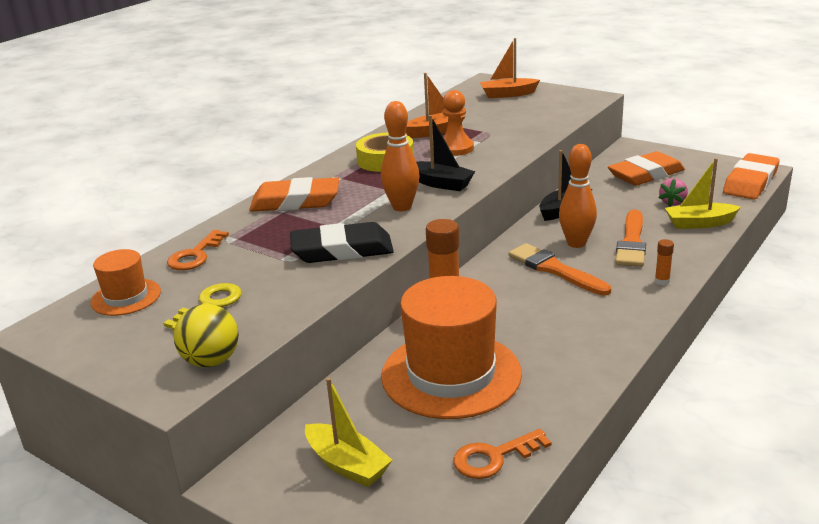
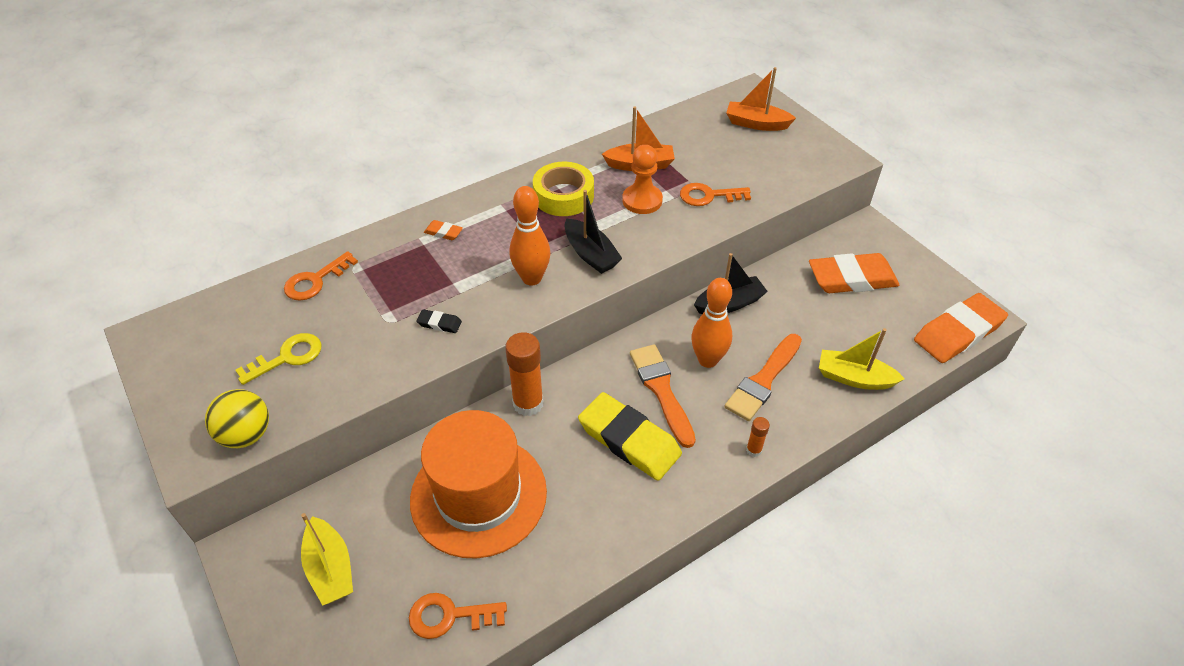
camera: 20 degrees right, 20 degrees up
(126, 297) = (230, 318): orange hat -> none
(295, 201) = (443, 232): orange eraser -> orange eraser, size x0.42
(342, 250) = (439, 323): black eraser -> black eraser, size x0.42
(507, 135) = (708, 196): none -> orange key
(554, 304) = (629, 440): none -> yellow eraser
(673, 202) = (849, 334): pink strawberry -> none

